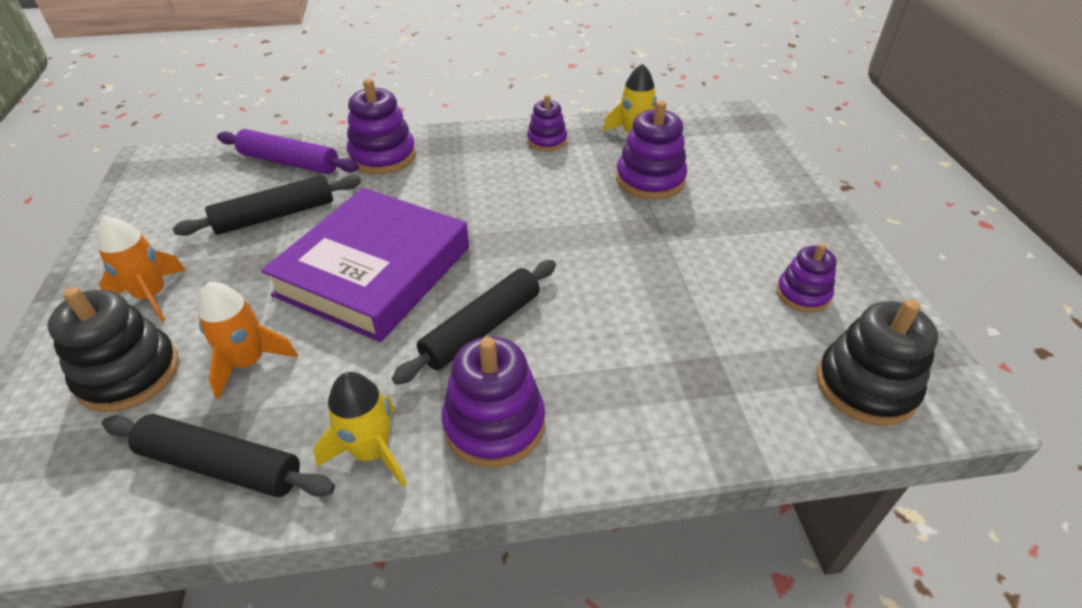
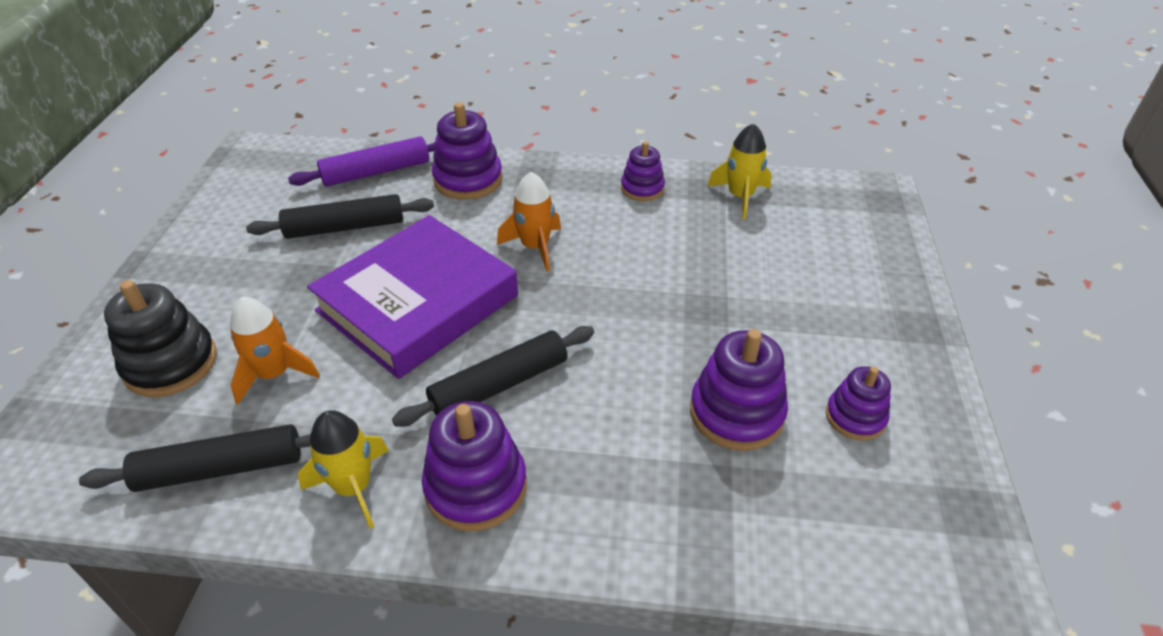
camera: 15 degrees right, 0 degrees up
(152, 296) = (212, 290): orange rocket -> orange rocket (535, 247)
(221, 465) = (220, 468): black rolling pin -> black rolling pin turned 45 degrees counterclockwise
(289, 162) = (376, 172): purple rolling pin -> purple rolling pin turned 60 degrees counterclockwise
(650, 180) = (737, 252): purple stacking toy -> purple stacking toy (736, 413)
(865, 386) = (881, 537): black stacking toy -> none

